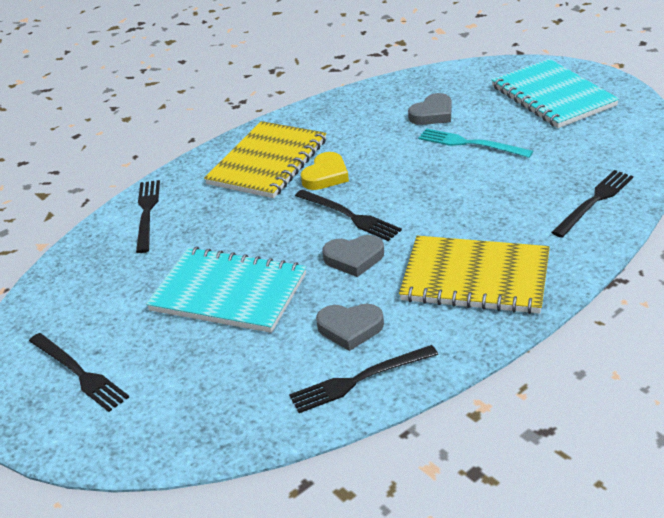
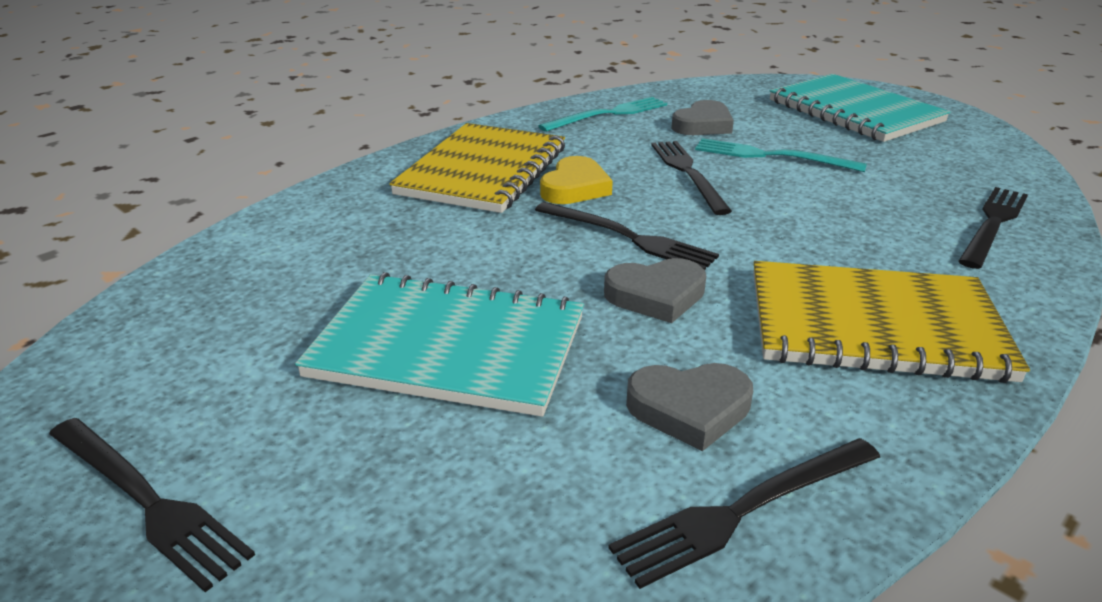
camera: 10 degrees left, 5 degrees down
(147, 213) = (297, 229): black fork -> black fork (688, 173)
(367, 105) = (608, 114): none -> turquoise fork

